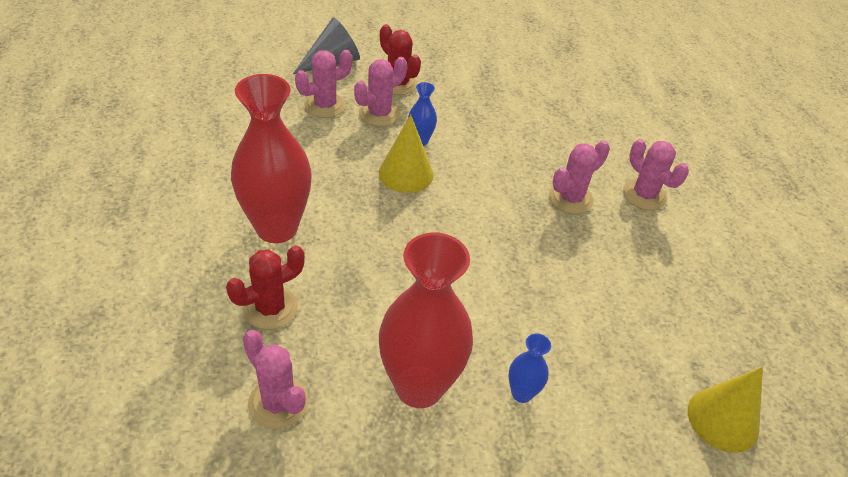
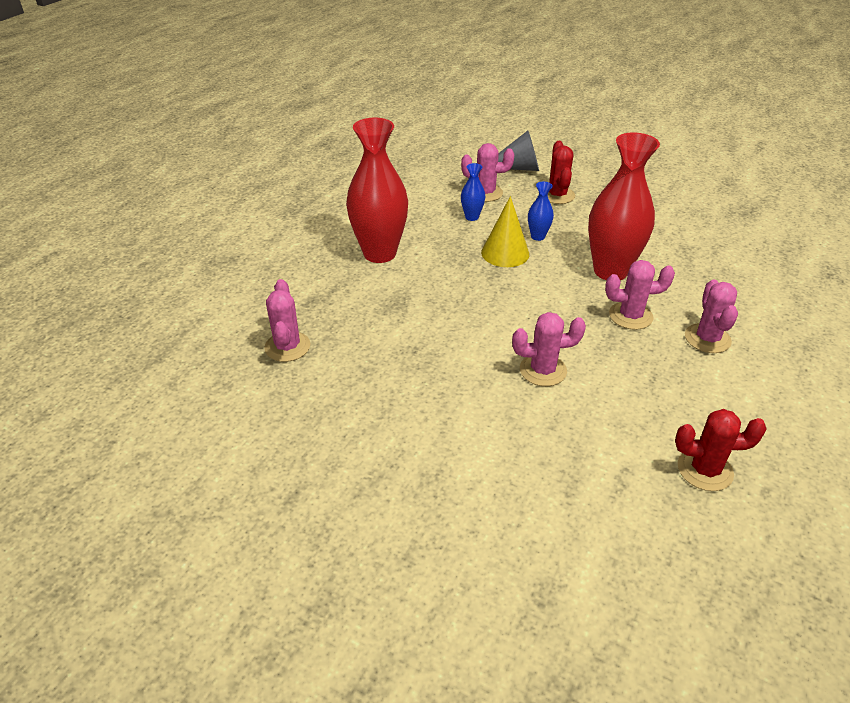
camera: 40 degrees right, 5 degrees down
(270, 308) = (332, 295): red cactus -> red cactus (705, 470)
(379, 114) = (522, 210): pink cactus -> pink cactus (543, 370)
(419, 387) = (384, 379): red vase -> red vase (610, 271)
(522, 393) = (455, 417): blue vase -> blue vase (472, 217)
(723, 419) = (611, 515): yellow cone -> none

